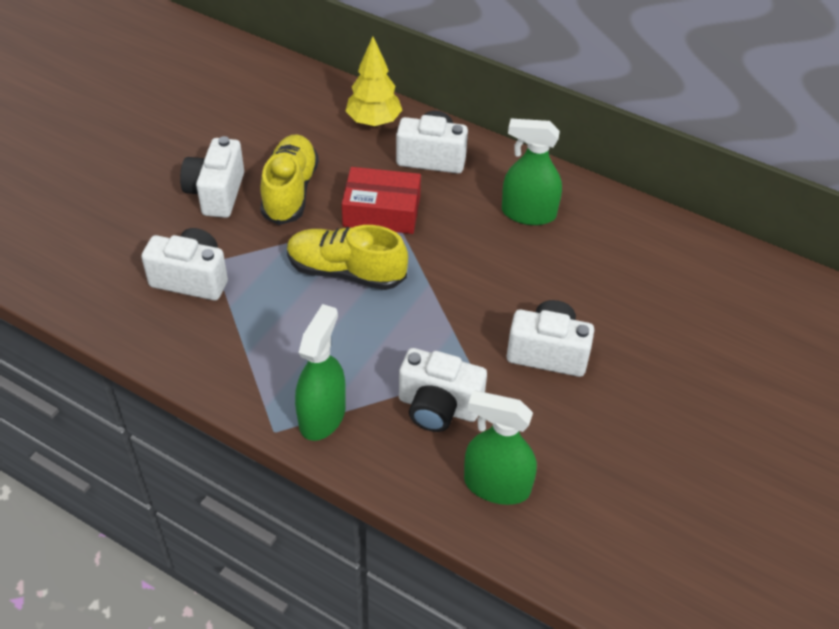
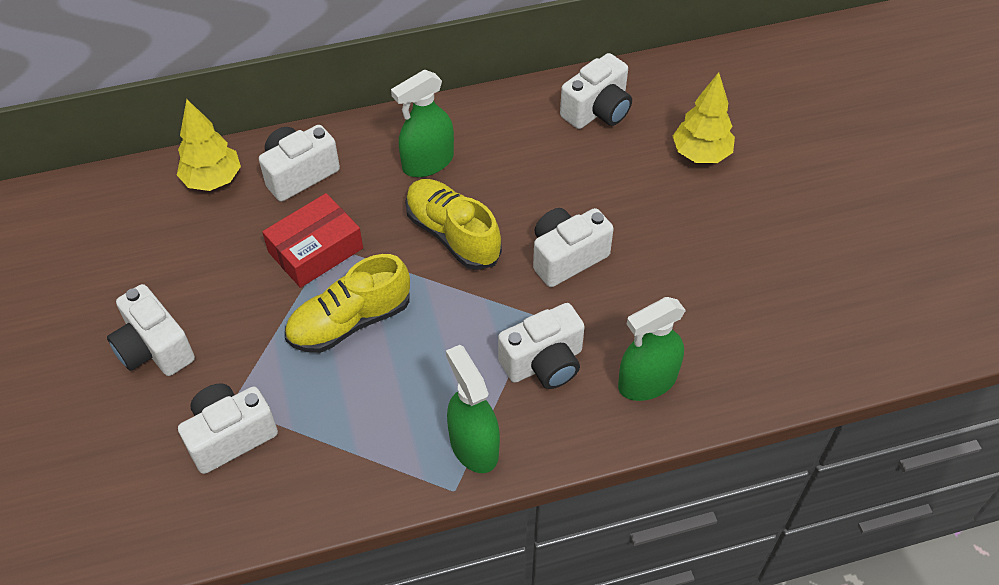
camera: 45 degrees left, 5 degrees up
(290, 191) = (218, 294): yellow shoe -> yellow shoe (452, 234)
(707, 273) = (597, 111): none -> white camera
(756, 367) = (700, 154): none -> yellow tree

